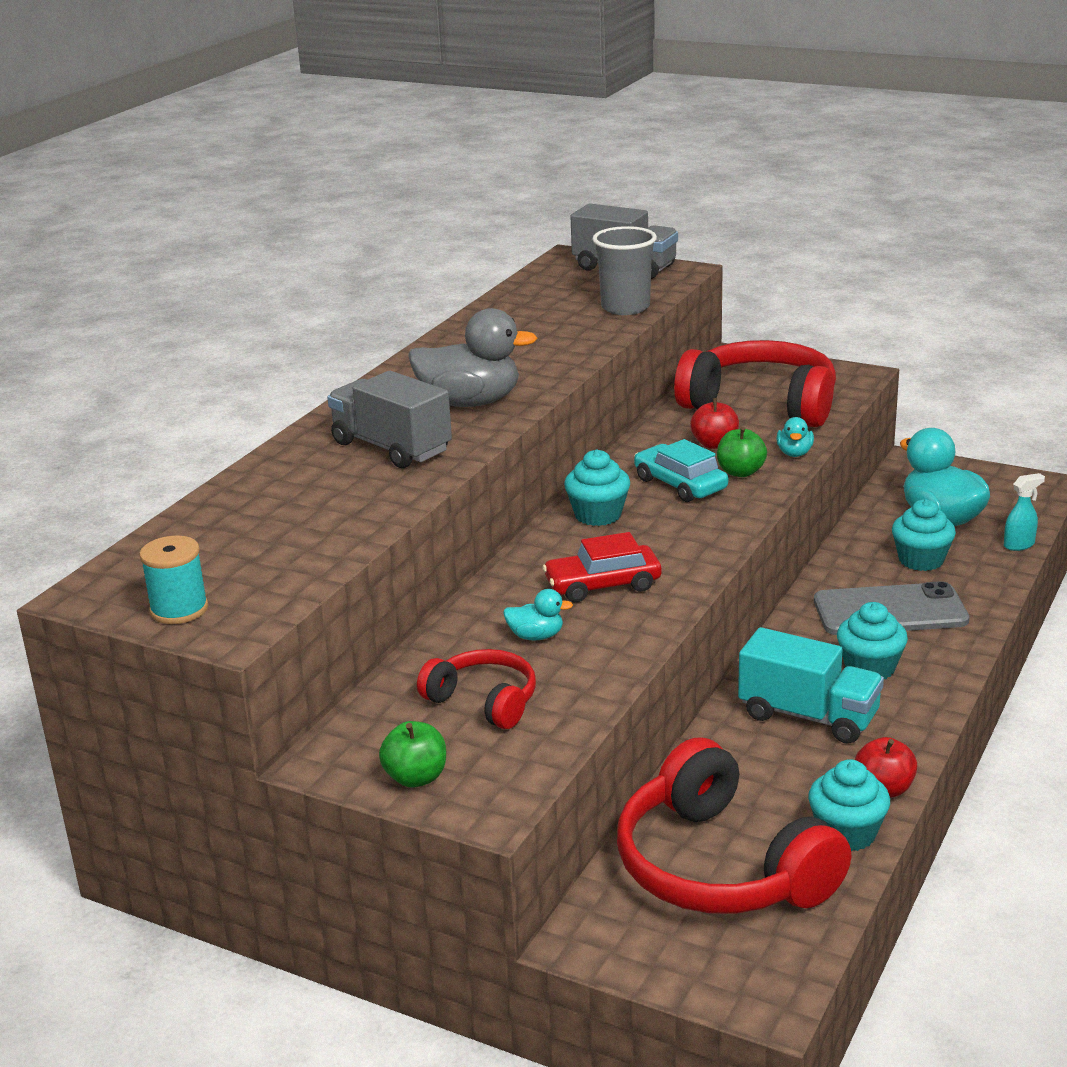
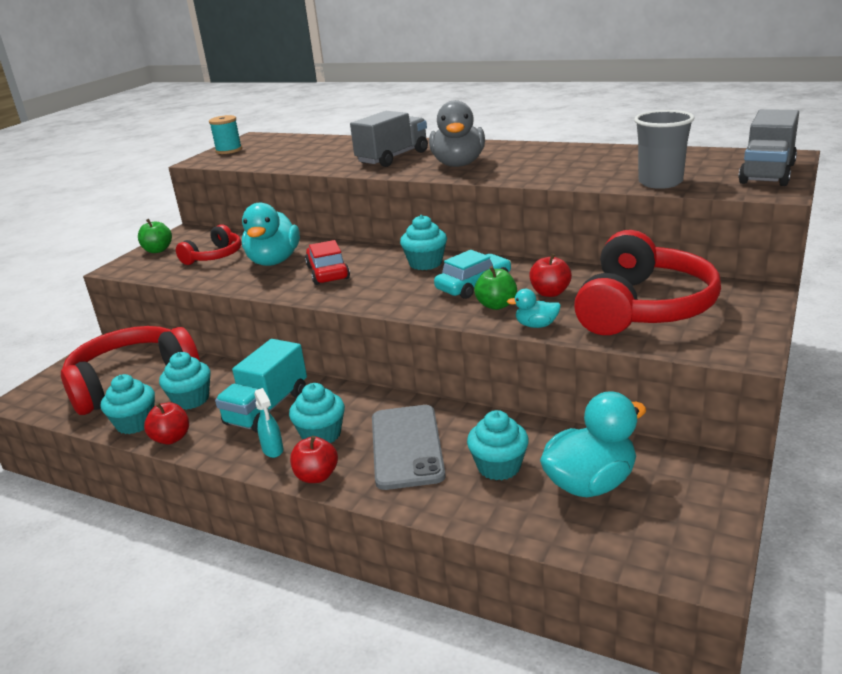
camera: 90 degrees right, 0 degrees up
(536, 636) = (274, 261): turquoise duck -> turquoise duck, size x2.10
(782, 789) = (191, 400): none -> turquoise cupcake
(952, 664) = (316, 476): none -> red apple
(1019, 545) = (537, 535): turquoise spray bottle -> turquoise spray bottle (273, 450)

